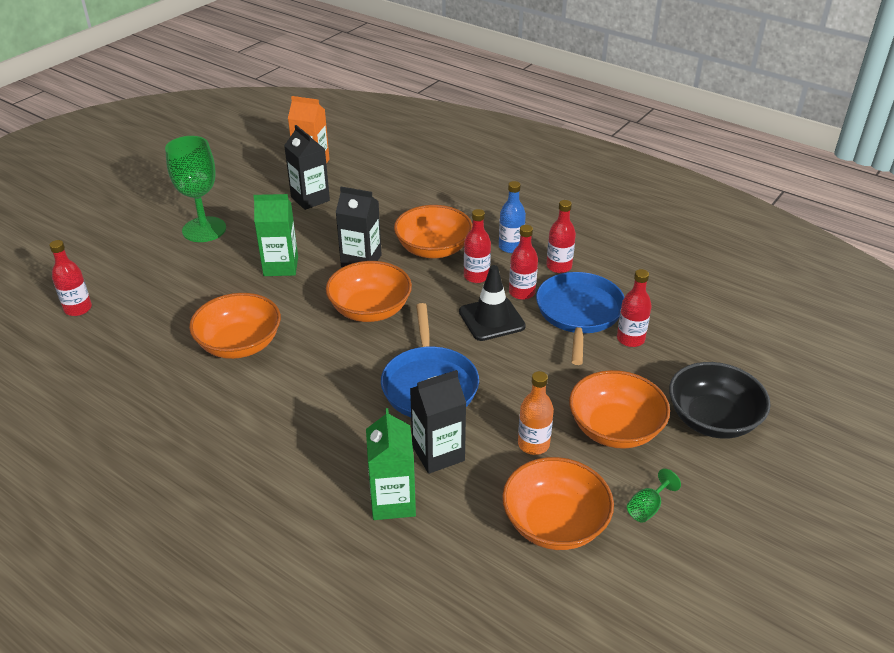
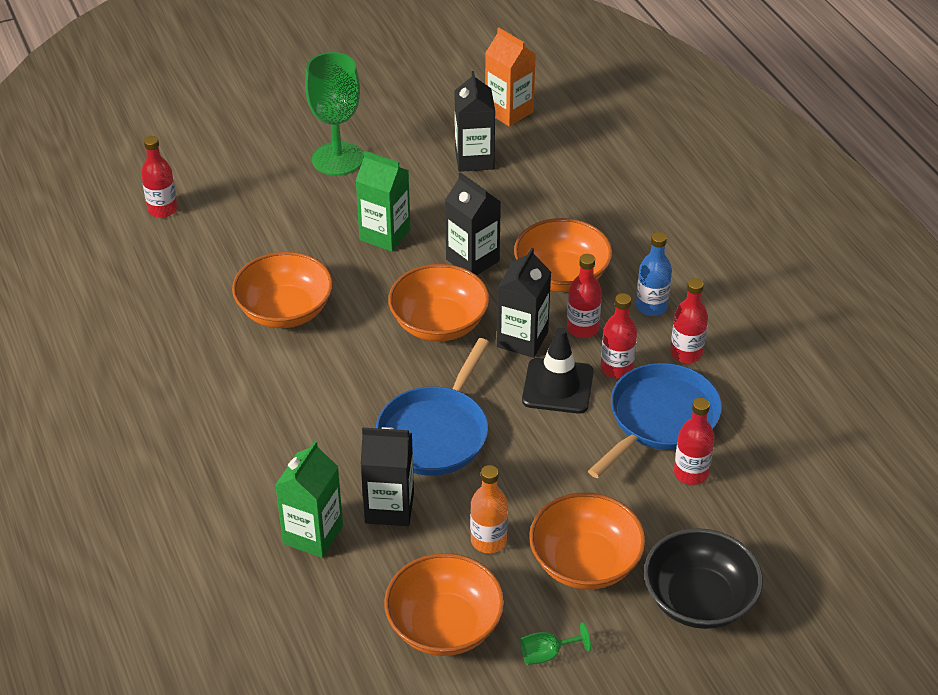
camera: 30 degrees right, 5 degrees up
(440, 298) = (522, 339): none -> black carton

